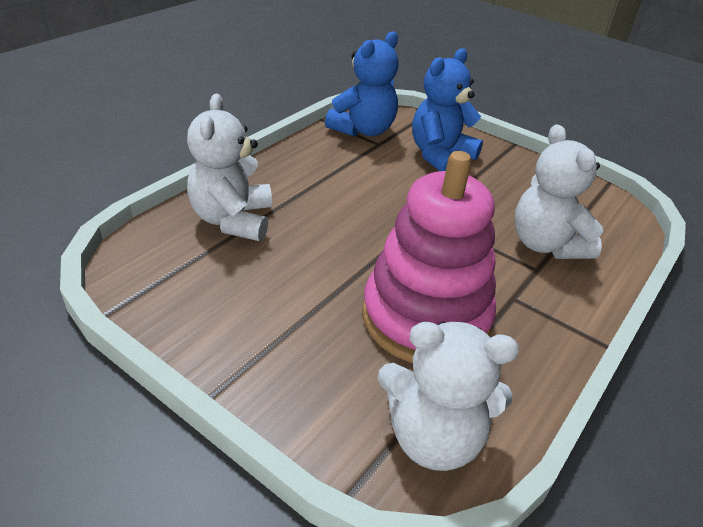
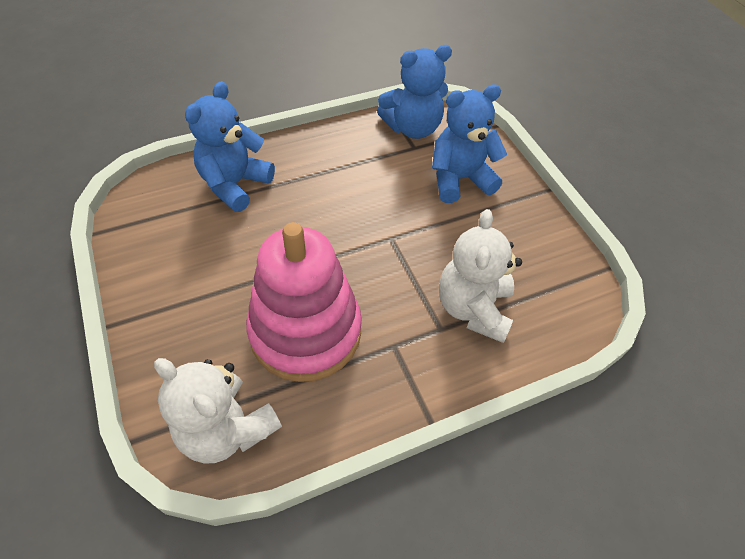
camera: 30 degrees right, 15 degrees up
(233, 220) = (235, 184): white teddy bear -> blue teddy bear

